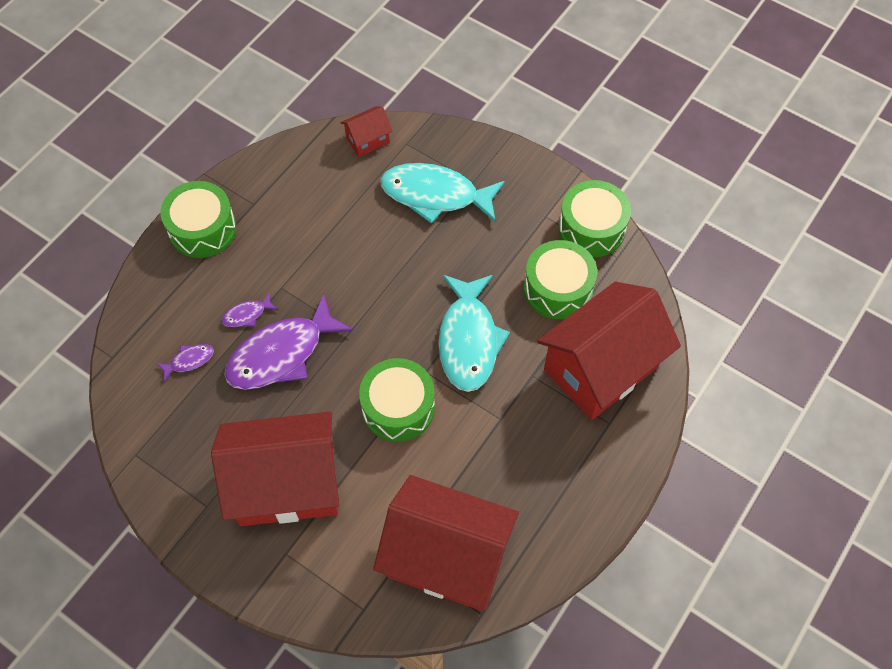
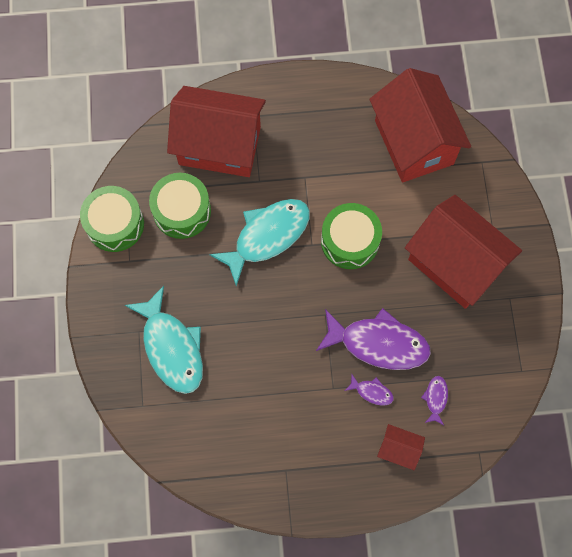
camera: 130 degrees left, 10 degrees up
(189, 361) = (435, 398): purple fish -> purple fish turned 75 degrees clockwise
(202, 229) = (336, 487): green drum -> none
(367, 140) = (162, 437): red house -> red house (398, 449)

